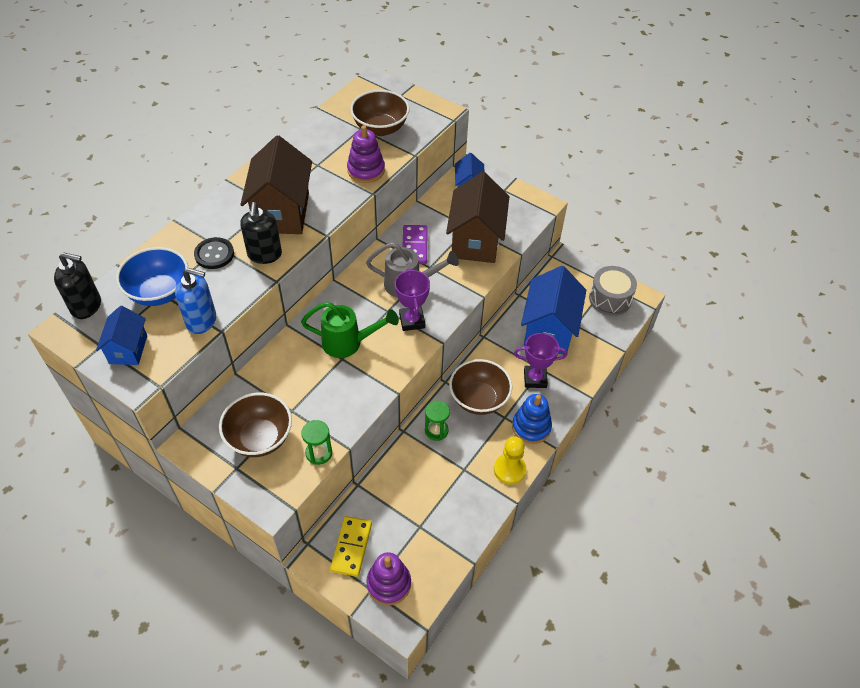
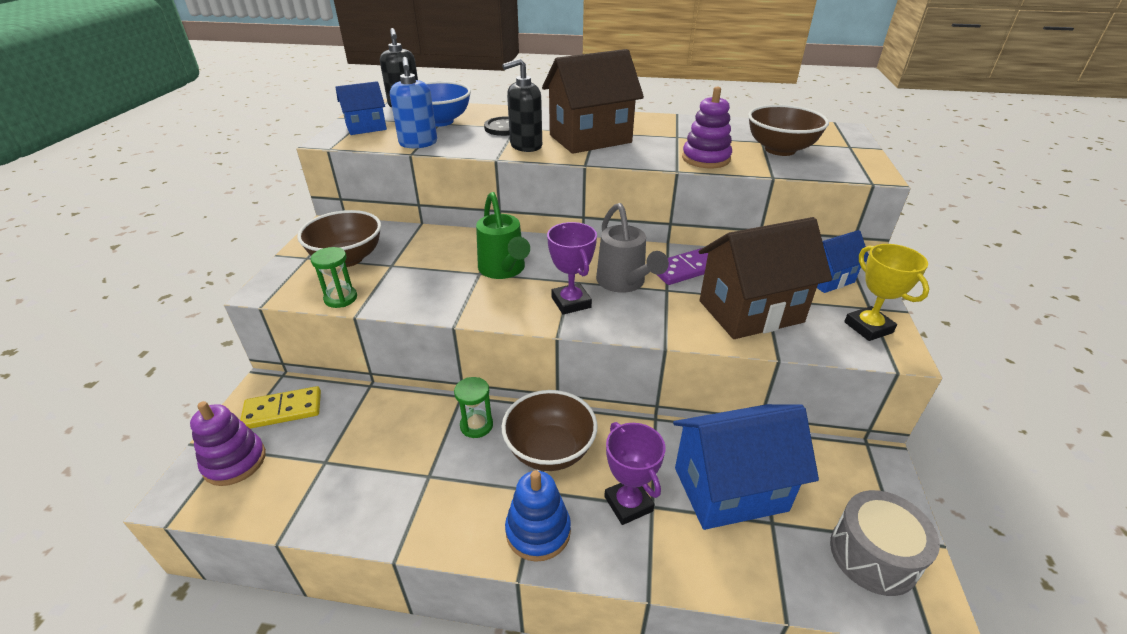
camera: 65 degrees right, 15 degrees down
(412, 321) = (571, 302): purple trophy -> purple trophy turned 75 degrees counterclockwise
(509, 469) = (449, 530): yellow pawn -> none
(519, 202) = (868, 327): none -> yellow trophy

